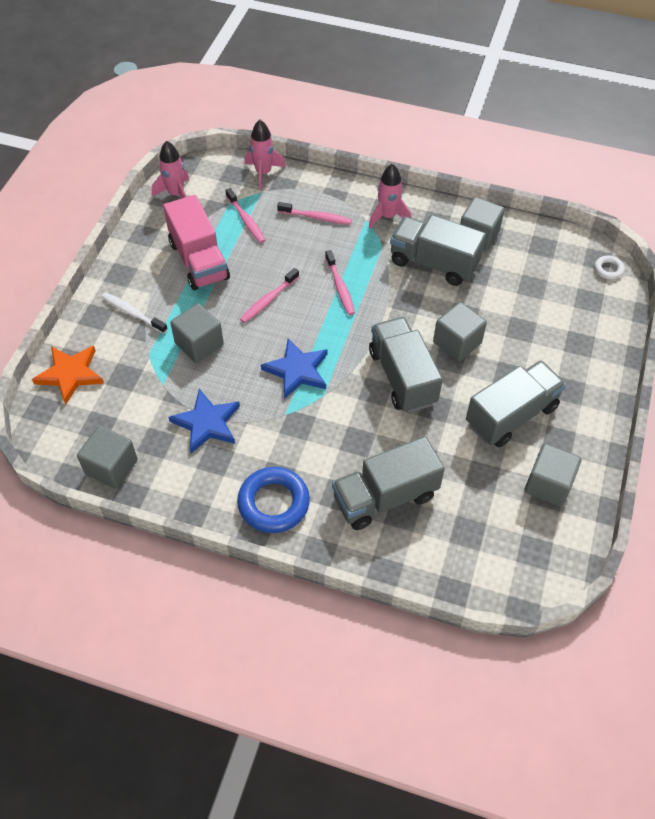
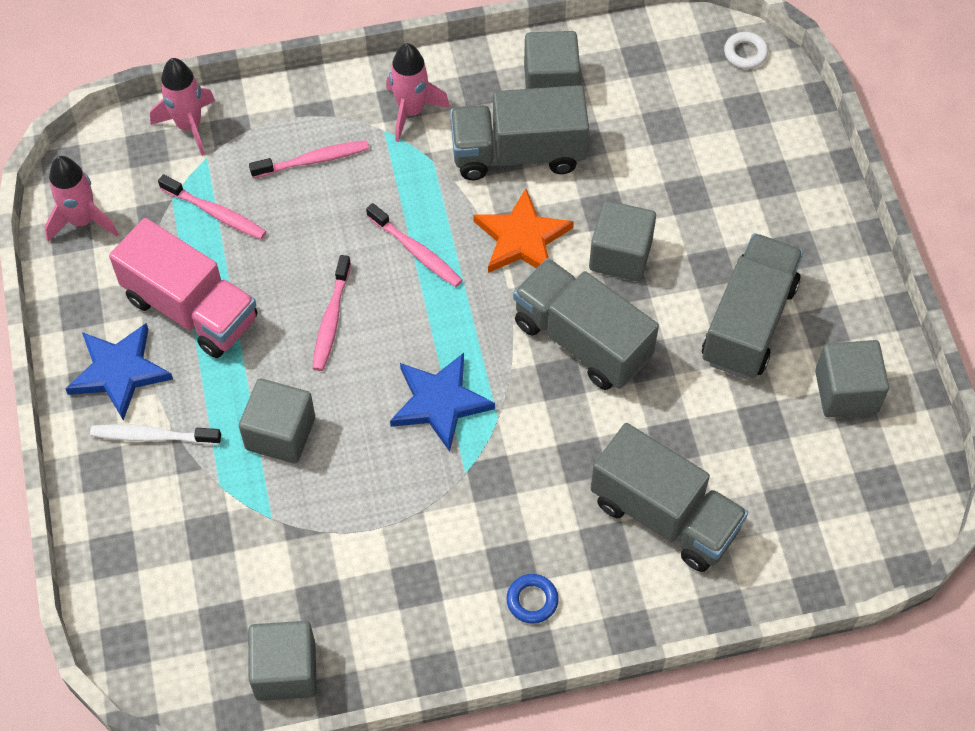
camera: 30 degrees left, 5 degrees up
(70, 374) = (129, 573): orange star -> orange star (522, 238)
(207, 423) = (371, 540): blue star -> blue star (119, 372)
(273, 503) = (532, 600): blue ring -> blue ring, size x0.49
(385, 497) = (664, 515): grey truck -> grey truck turned 90 degrees counterclockwise

